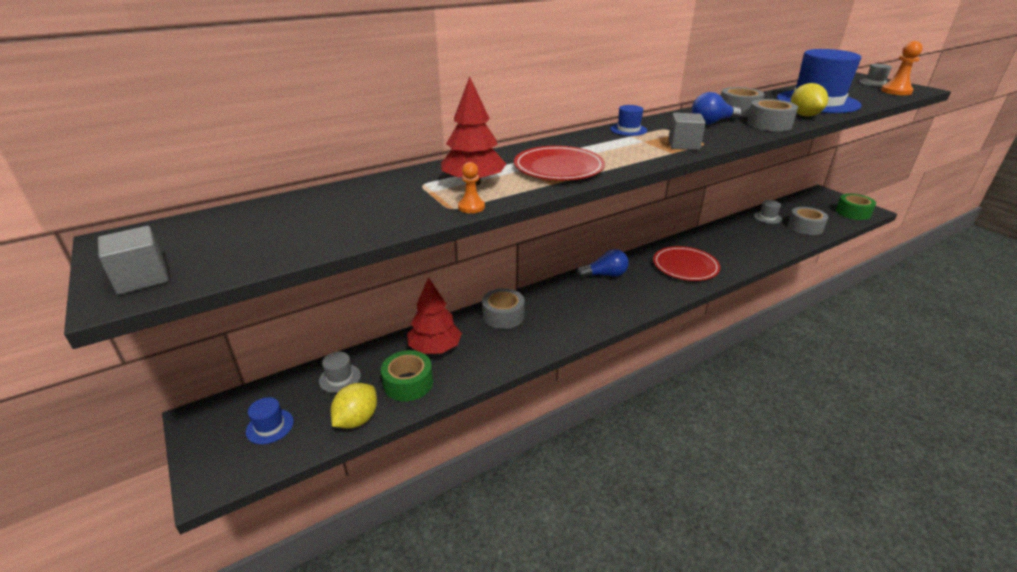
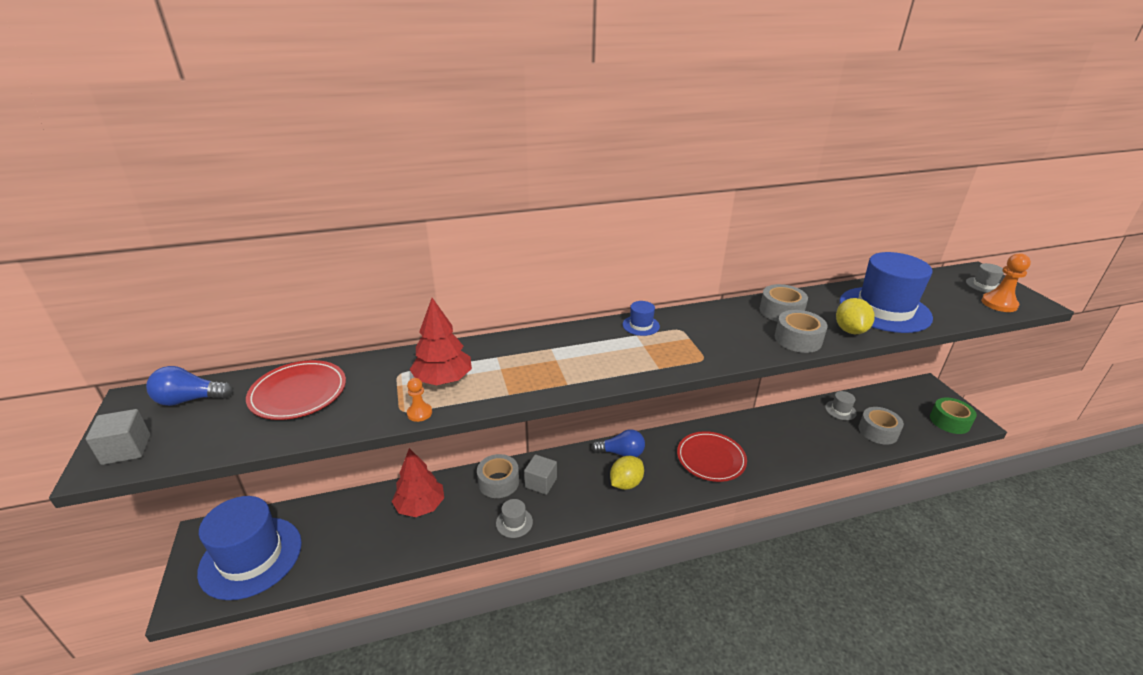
camera: 15 degrees right, 0 degrees up
(270, 426) = (251, 557): blue hat -> blue hat, size x2.42
(340, 378) = (326, 520): grey hat -> grey hat (514, 522)
(357, 419) = (320, 568): yellow lemon -> yellow lemon (626, 483)
(408, 383) = (379, 539): green tape -> none
(558, 167) = (533, 372): red plate -> red plate (298, 393)
(683, 145) = (680, 358): grey cube -> grey cube (541, 483)
(712, 122) = (737, 327): blue light bulb -> blue light bulb (190, 400)

